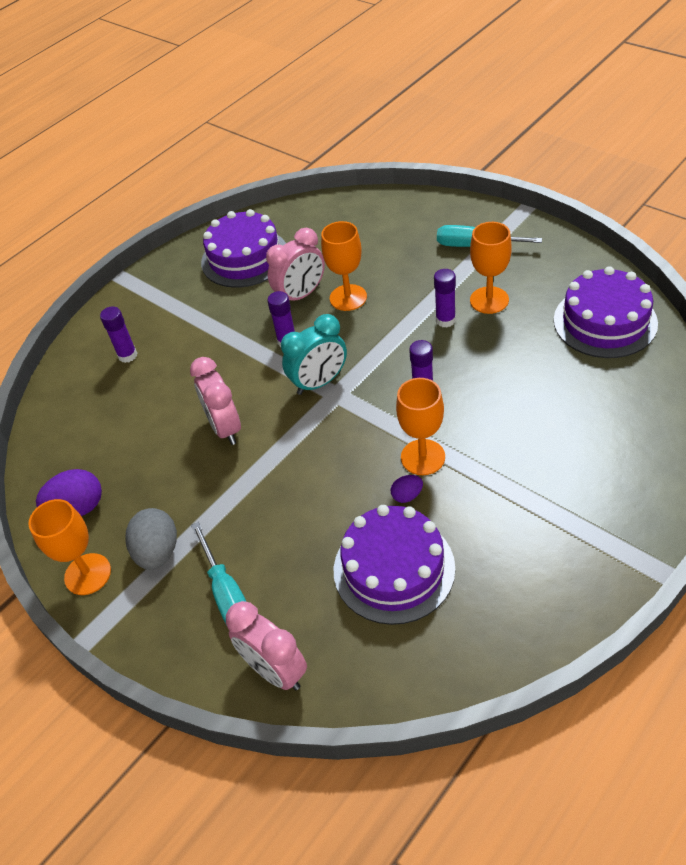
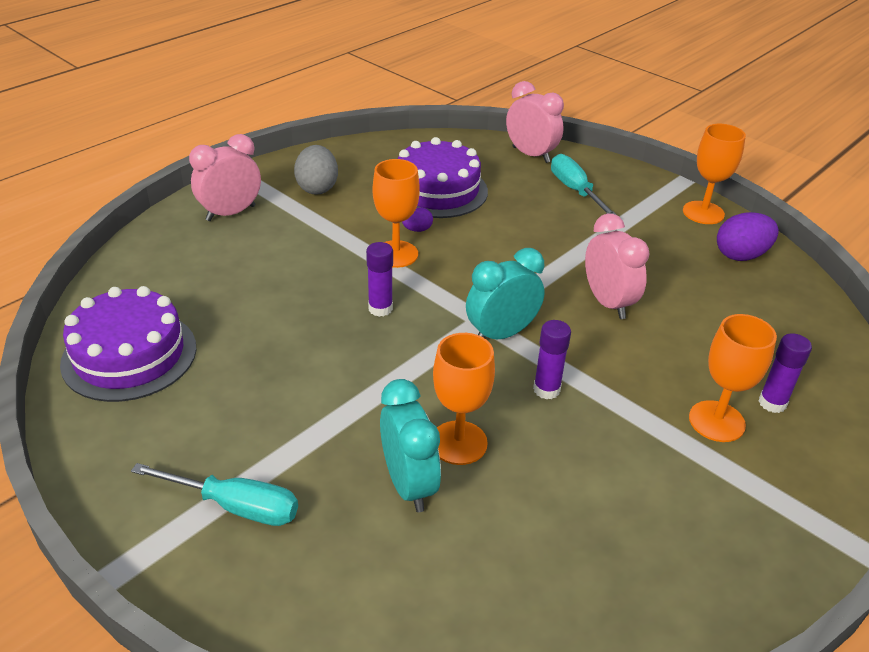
camera: 175 degrees right, 10 degrees down
(158, 552) = (645, 219): grey egg -> grey egg (317, 188)
(244, 257) = (641, 554): purple cake -> none
(301, 295) = (531, 459): pink clock -> pink clock (230, 213)
(376, 270) = (409, 484): none -> turquoise clock
(445, 320) = (327, 387): purple glue stick -> none
(489, 300) = (257, 406): orange goblet -> orange goblet (716, 421)

